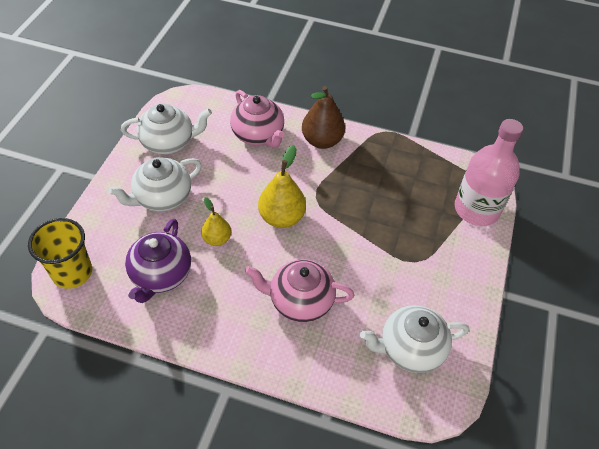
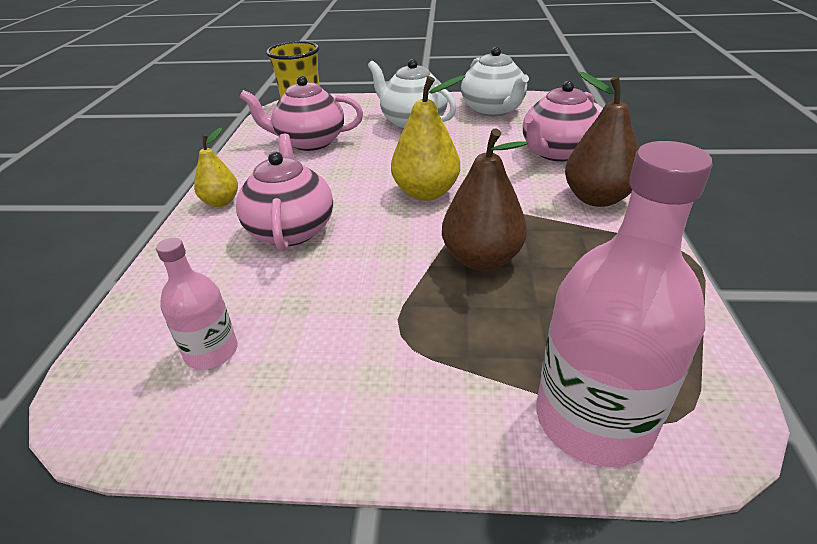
camera: 80 degrees right, 15 degrees down
(161, 275) = (310, 142): purple teapot -> pink teapot
(217, 239) = (370, 160): yellow pear -> yellow pear (221, 202)
(364, 211) = (482, 259): none -> brown pear
(410, 349) = (211, 351): white teapot -> pink bottle

